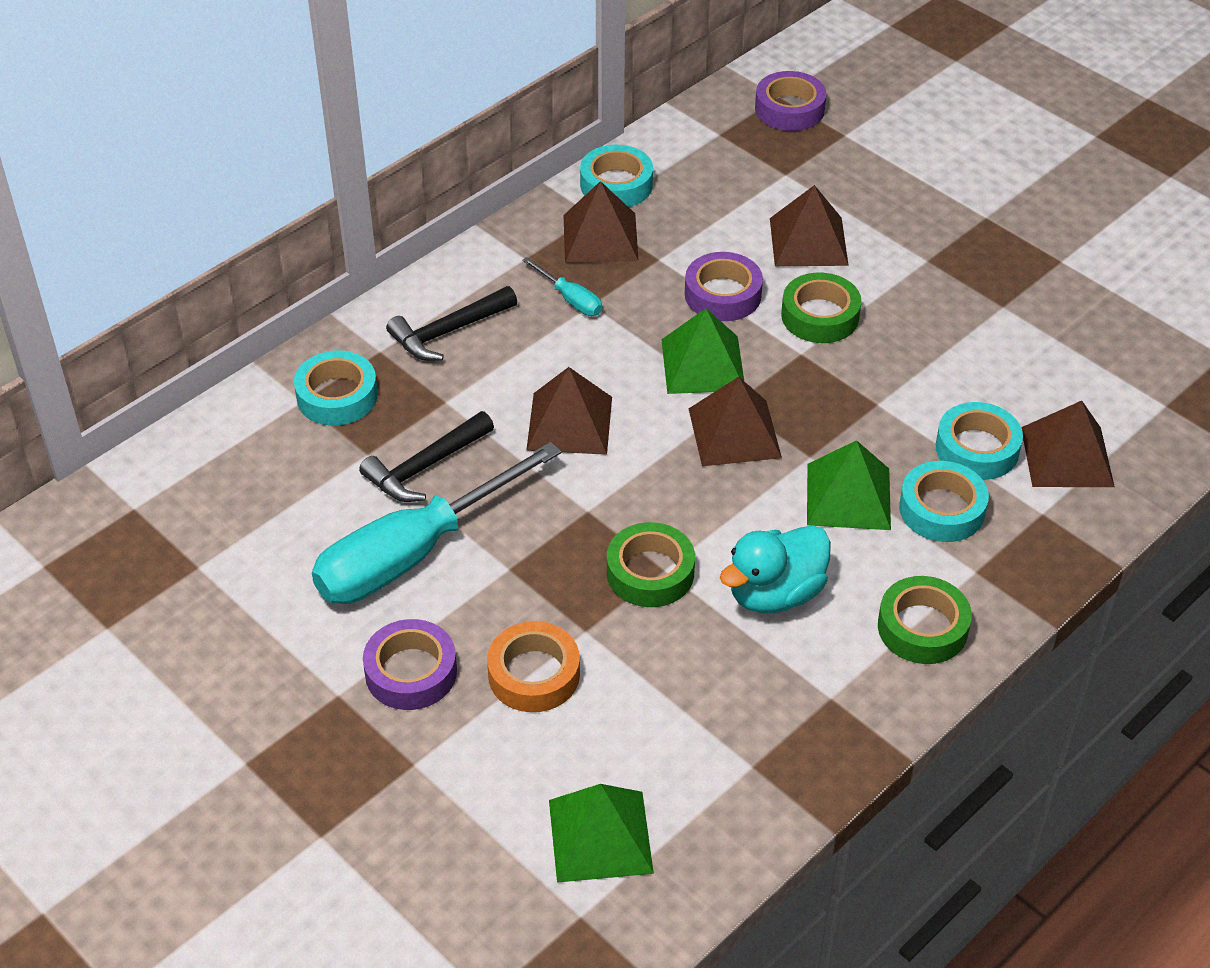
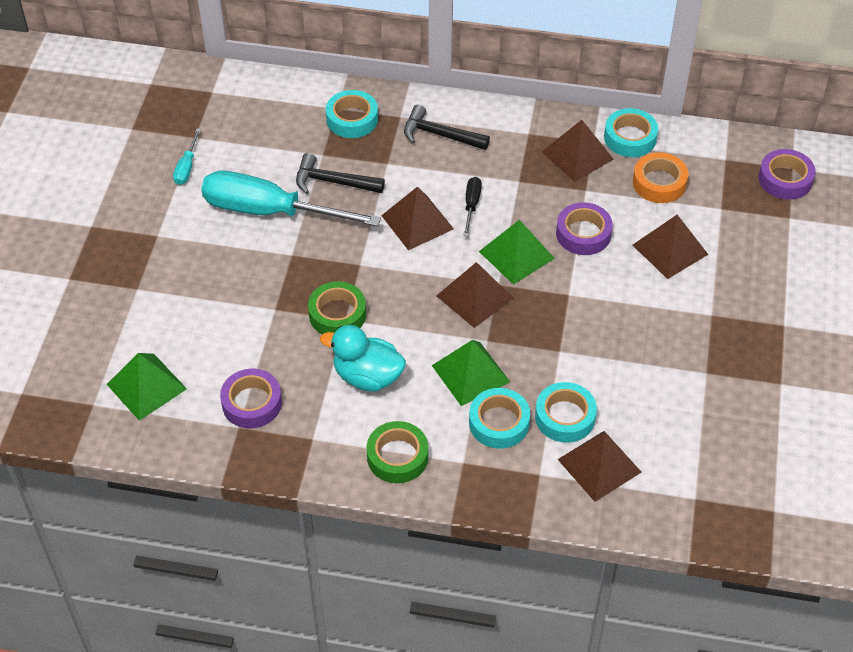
camera: 55 degrees right, 5 degrees up
(411, 672) = (192, 255): purple tape -> purple tape (252, 403)
(534, 674) = (229, 304): orange tape -> orange tape (659, 183)
(570, 299) = (514, 170): turquoise screwdriver -> turquoise screwdriver (187, 167)
(589, 362) = (471, 205): none -> black screwdriver
(820, 316) = (609, 287): green tape -> none

